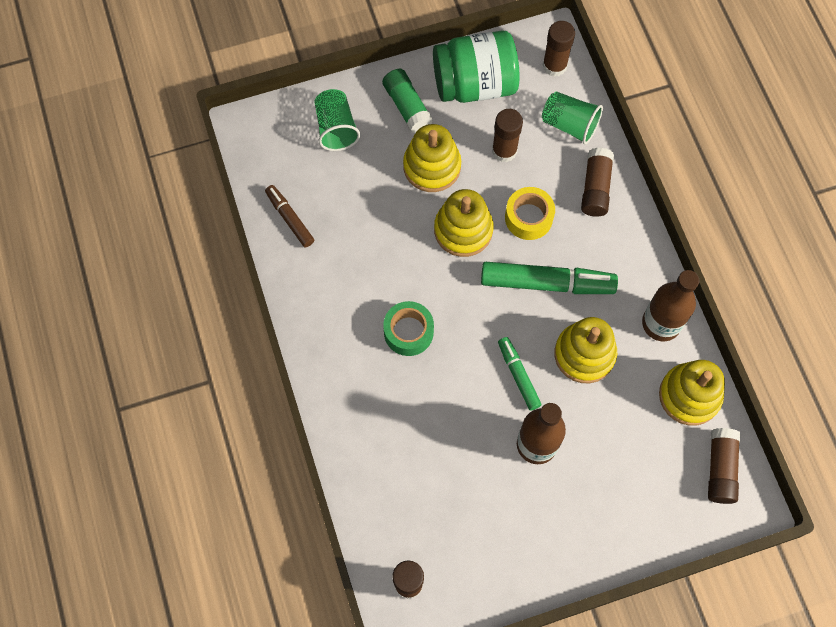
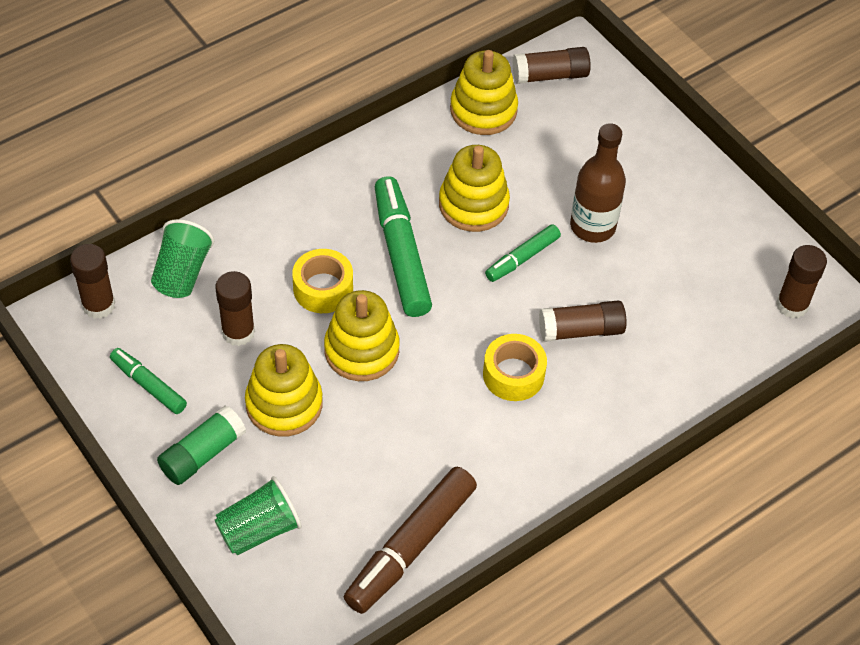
camera: 110 degrees left, 15 degrees down
(290, 218) = (410, 546): brown marker -> brown marker, size x1.77
(408, 332) = (513, 374): green tape -> yellow tape
(474, 84) = (148, 385): green jar -> green marker
(595, 188) = (262, 232): brown glue stick -> brown glue stick (581, 330)
(661, 323) = (411, 145): brown bottle -> none

